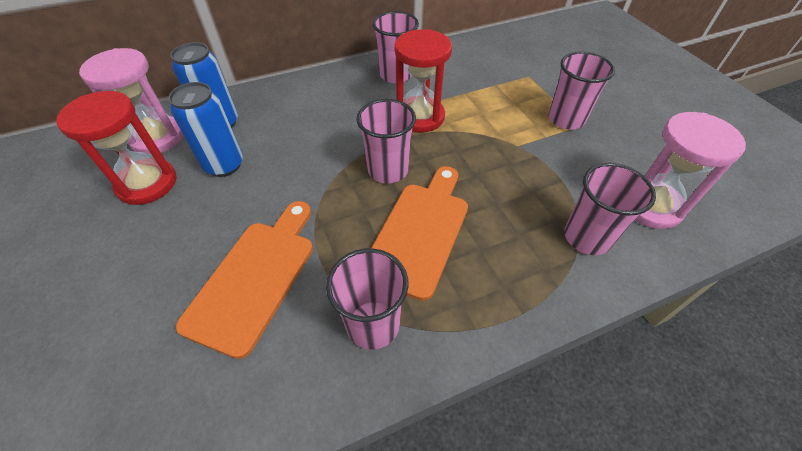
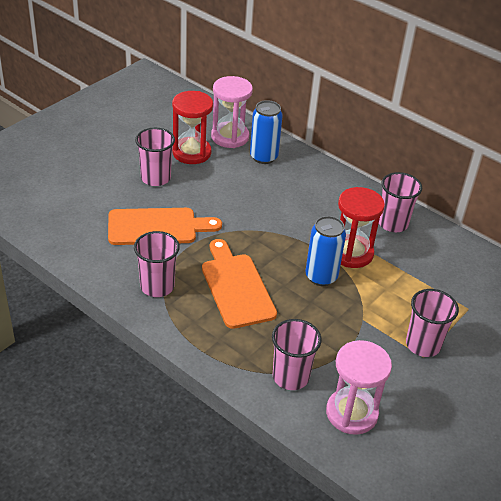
camera: 60 degrees right, 10 degrees down
(224, 165) = (228, 176): blue can -> blue can (321, 277)
(388, 170) = (280, 254): pink cup -> pink cup (155, 178)
(420, 232) = (236, 287): orange cutting board -> orange cutting board turned 105 degrees counterclockwise

